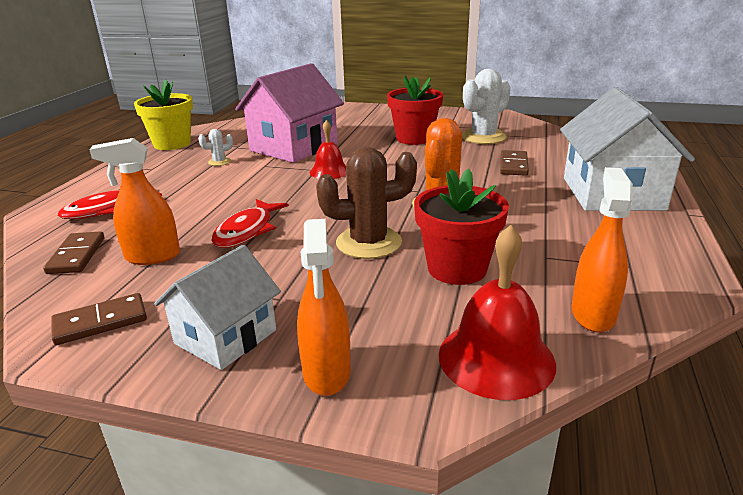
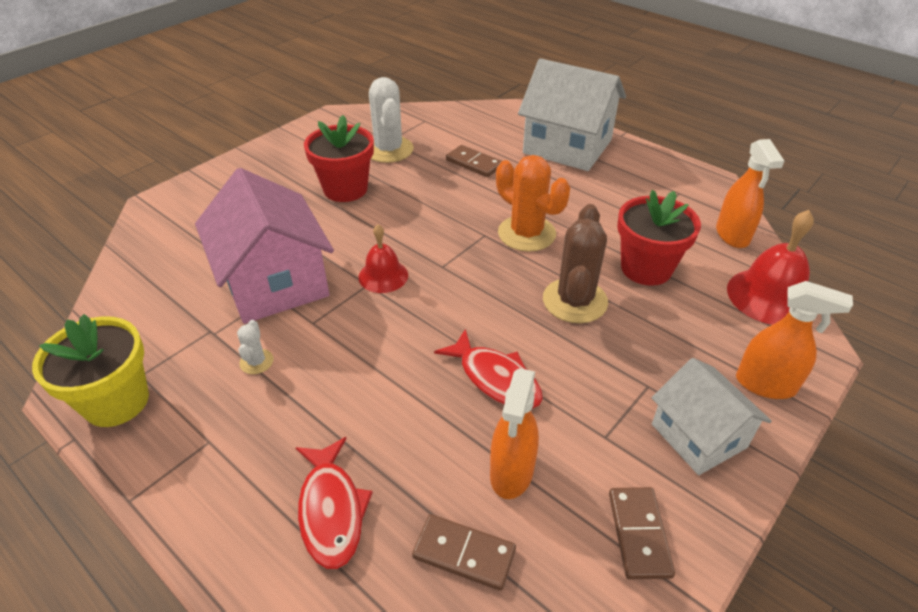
camera: 65 degrees left, 15 degrees up
(592, 314) = (732, 235): orange spray bottle -> orange spray bottle turned 135 degrees counterclockwise

